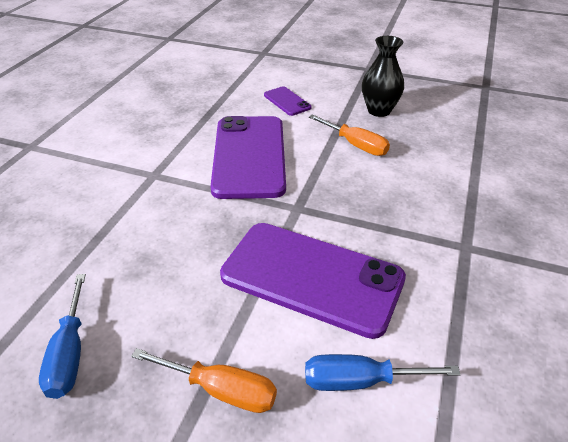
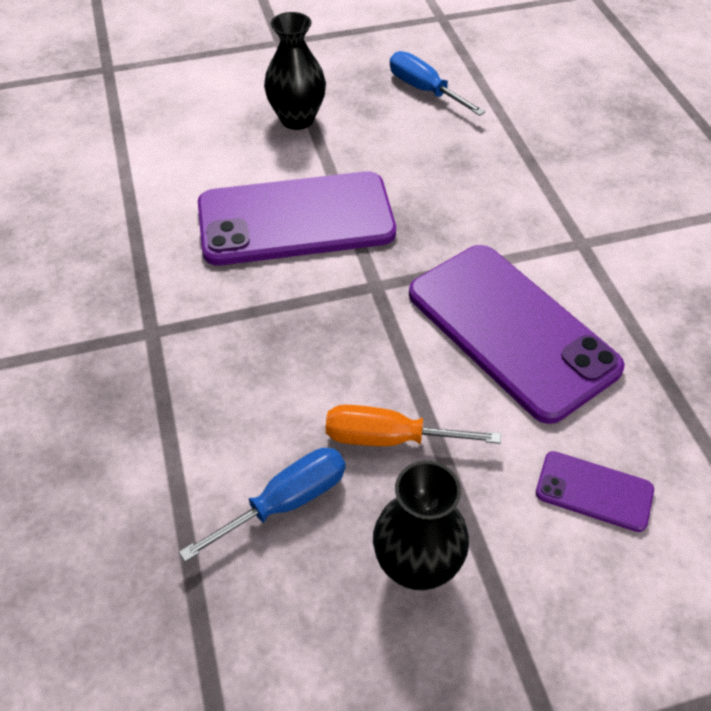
camera: 145 degrees right, 10 degrees up
(221, 390) = (297, 119): orange screwdriver -> black vase
(360, 381) = (200, 166): blue screwdriver -> blue screwdriver (286, 502)

